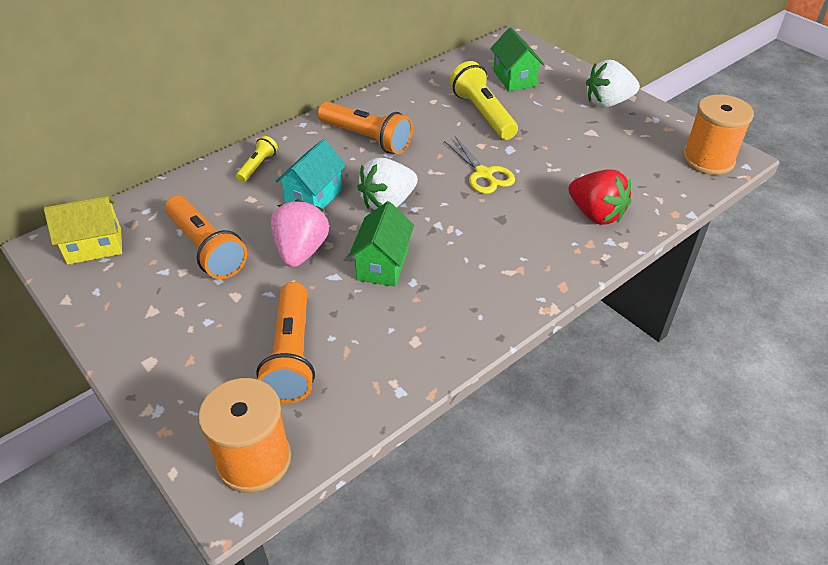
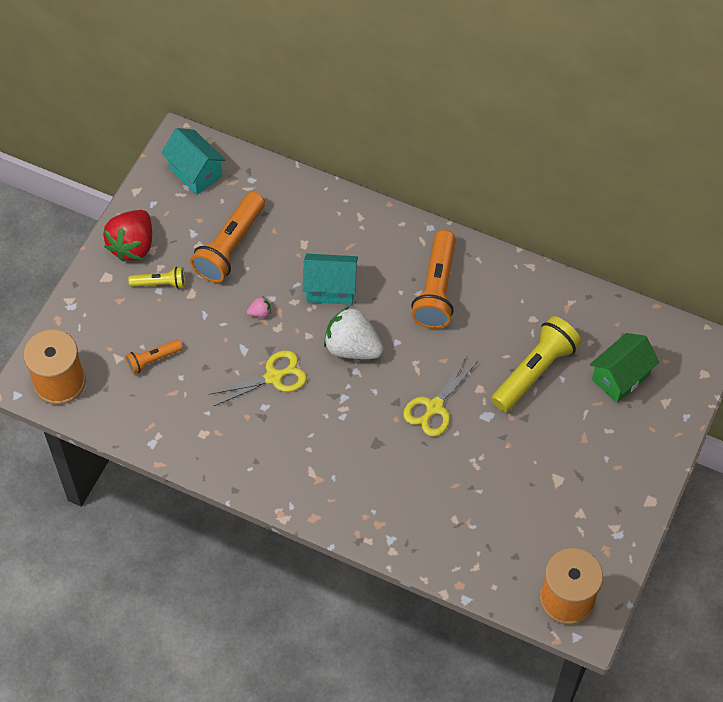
camera: 65 degrees right, 15 degrees up
(94, 246) = (195, 172): yellow house -> turquoise house
(258, 166) = (349, 225): yellow flashlight -> yellow flashlight (160, 283)
(292, 355) = (153, 360): orange flashlight -> orange flashlight, size x0.53
(301, 251) = (260, 313): pink strawberry -> pink strawberry, size x0.41
(382, 265) = (273, 377): green house -> yellow scissors
(595, 214) = (423, 518): red strawberry -> red strawberry (132, 245)
(608, 102) = (624, 480): white strawberry -> none

